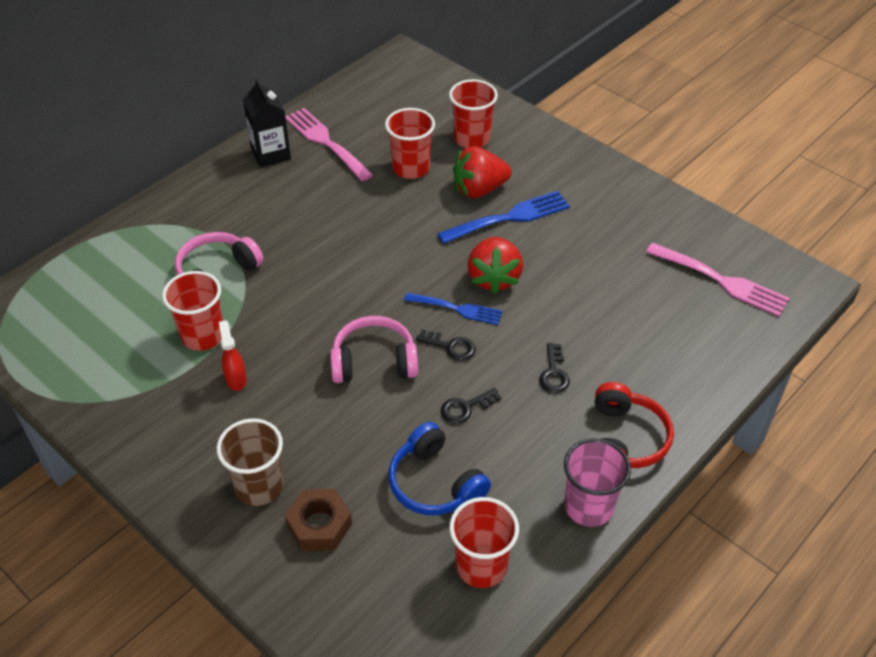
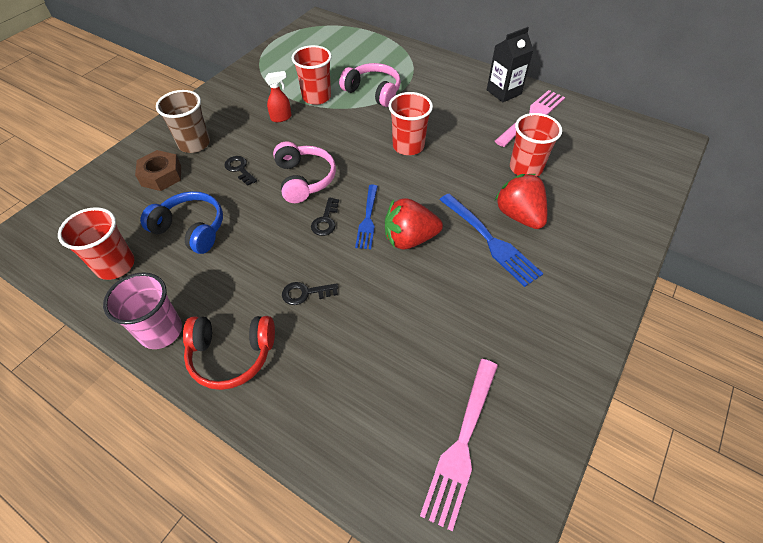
camera: 80 degrees right, 5 degrees up
(435, 483) = (191, 229): blue headphones -> blue headphones turned 75 degrees clockwise
(465, 408) = (263, 237): black key -> black key (239, 169)
(472, 139) = (586, 202): red cup -> red cup (408, 146)

